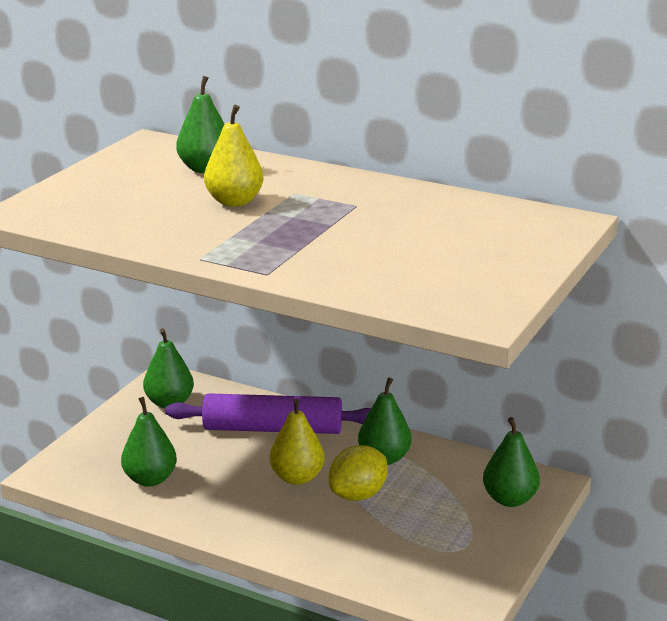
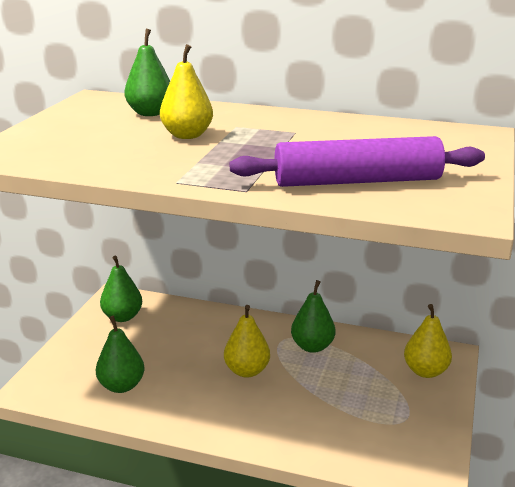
camera: 10 degrees left, 0 degrees up
(273, 429) = (214, 330): purple rolling pin -> purple rolling pin (357, 181)
(358, 495) = (302, 381): yellow lemon -> none
(509, 499) = (425, 371): green pear -> yellow pear

